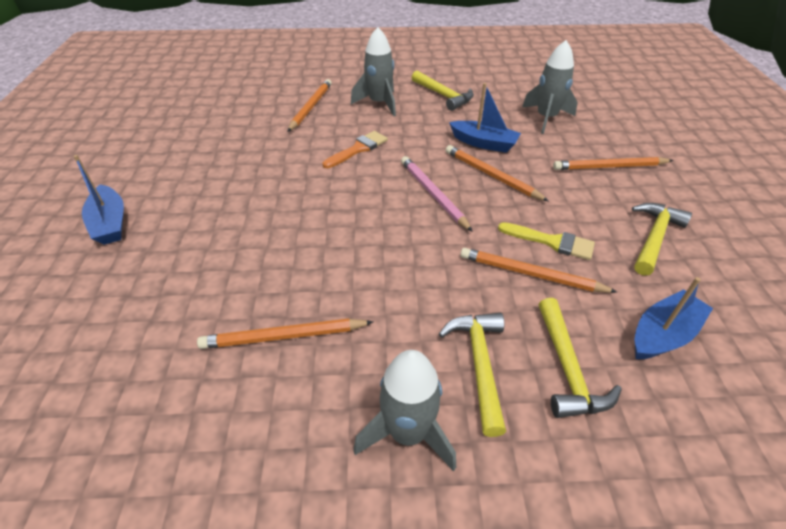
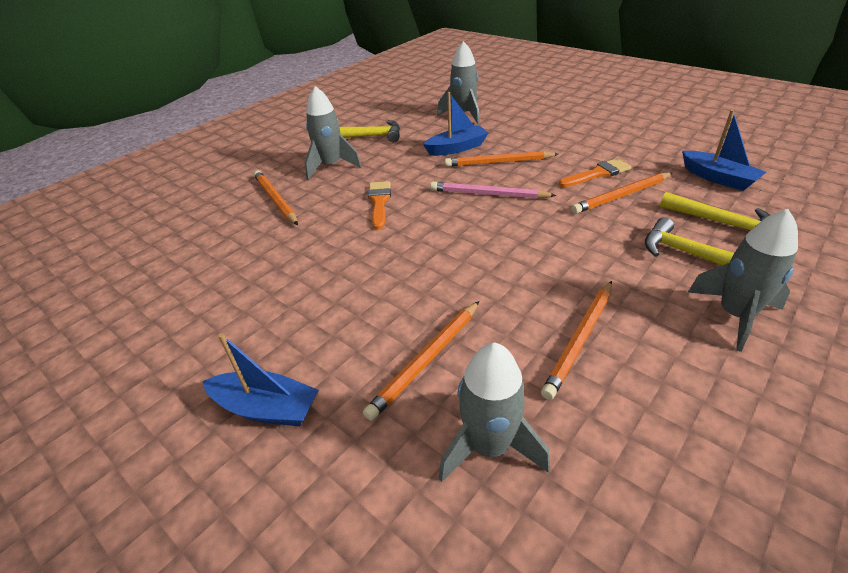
camera: 45 degrees left, 5 degrees down
(136, 338) = (489, 446): none -> grey rocket
(551, 242) = (597, 173): yellow brush -> orange brush
(609, 167) = (547, 120): orange pencil -> orange pencil (426, 360)
(654, 238) = (632, 140): yellow hammer -> none
(663, 334) = (718, 178): blue boat -> blue boat turned 135 degrees clockwise

